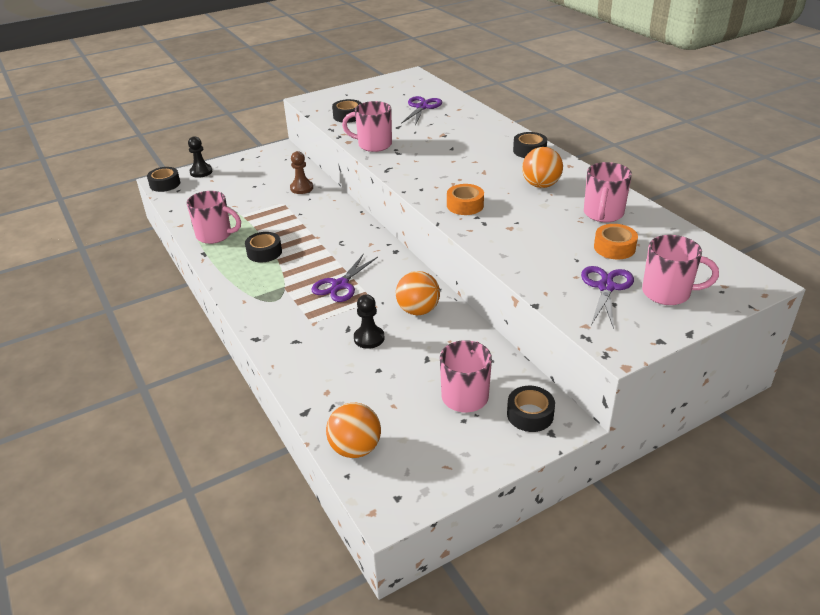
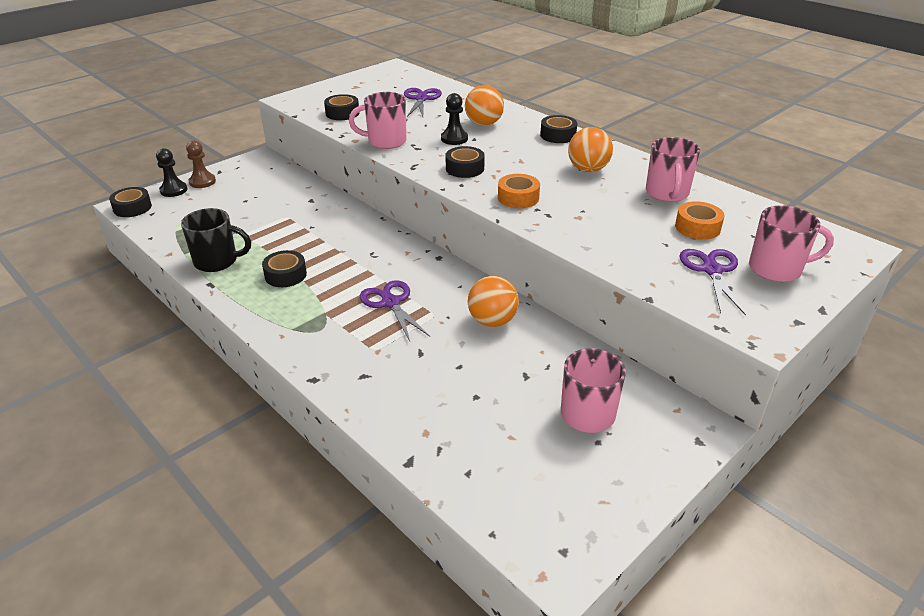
camera: 15 degrees left, 0 degrees up
(215, 235) = (217, 261): pink mug -> black mug
(301, 188) = (302, 198): brown pawn -> brown pawn (202, 182)
(340, 285) = (391, 303): purple scissors -> purple scissors turned 135 degrees clockwise
(355, 448) = (488, 497): orange ball -> orange ball (484, 124)
(369, 338) = (449, 360): black pawn -> black pawn (454, 139)
(530, 414) = (667, 423): black tape -> black tape (464, 168)

